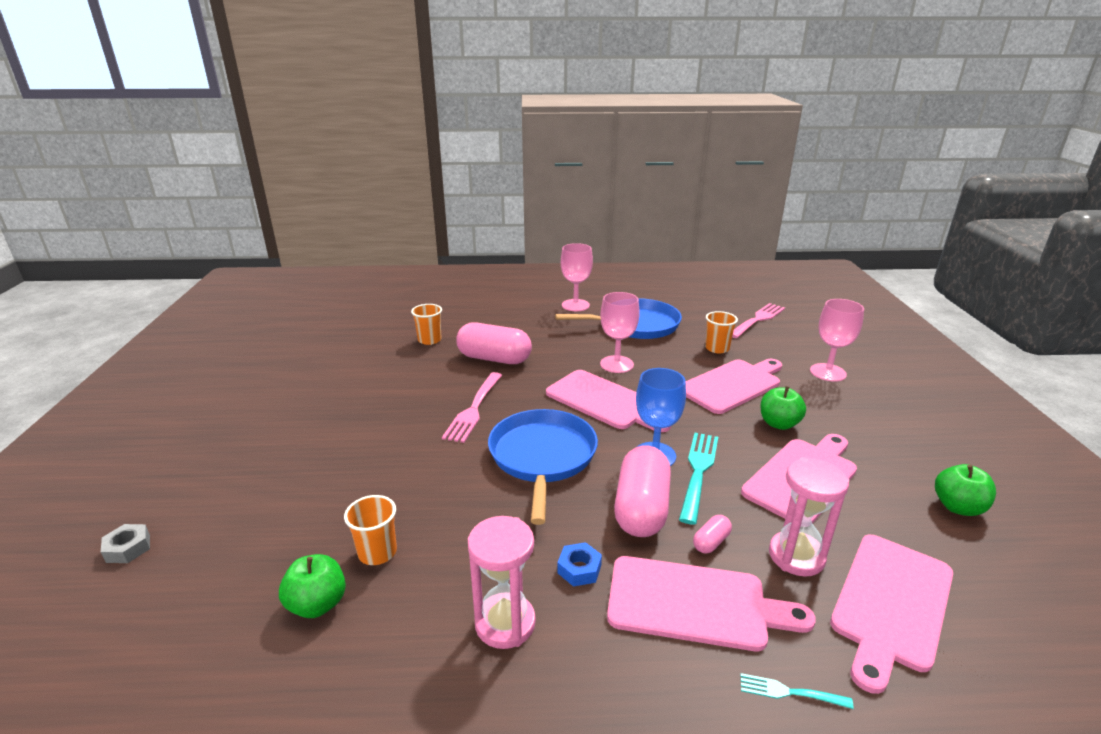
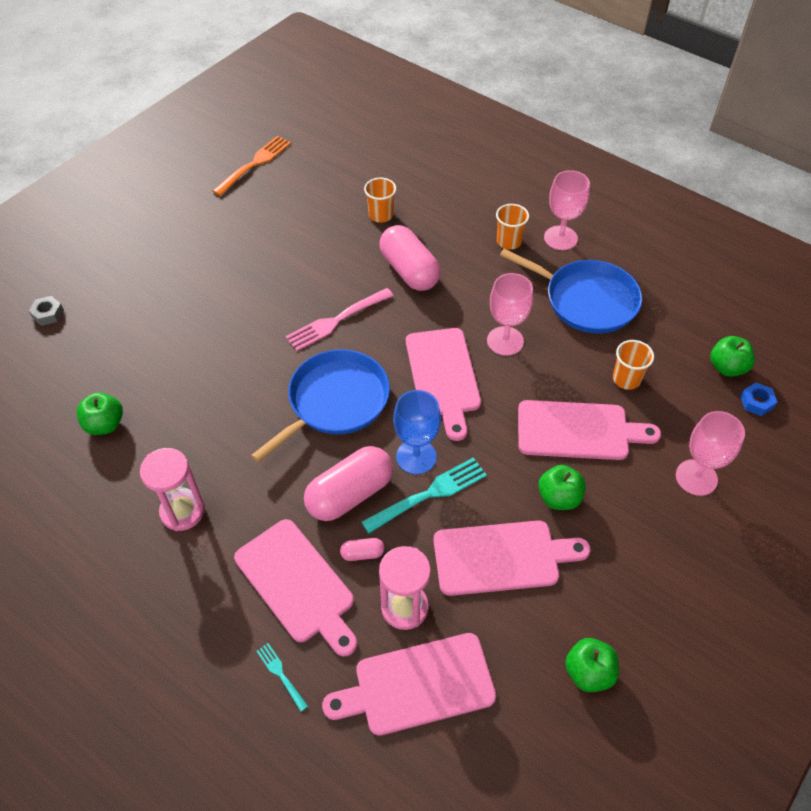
camera: 40 degrees right, 25 degrees up
(274, 352) = (254, 164): none -> orange fork
(377, 552) = (163, 410): orange cup -> orange cup (509, 241)
(579, 569) = (259, 508): blue nut -> blue nut (756, 402)
(757, 320) = (727, 367): pink fork -> green apple

